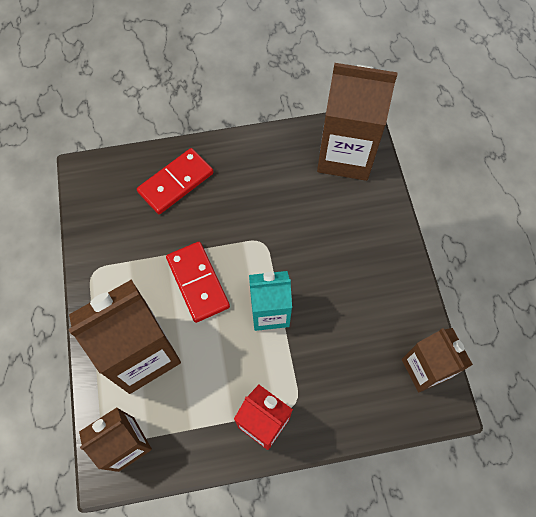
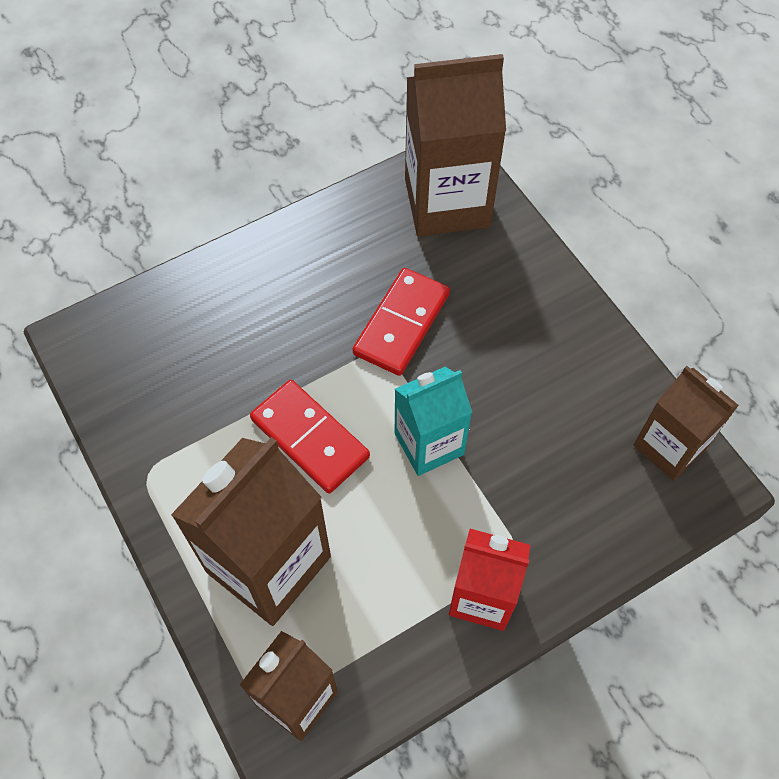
camera: 20 degrees left, 5 degrees down
(176, 183) = (221, 312): red domino -> red domino (402, 324)

